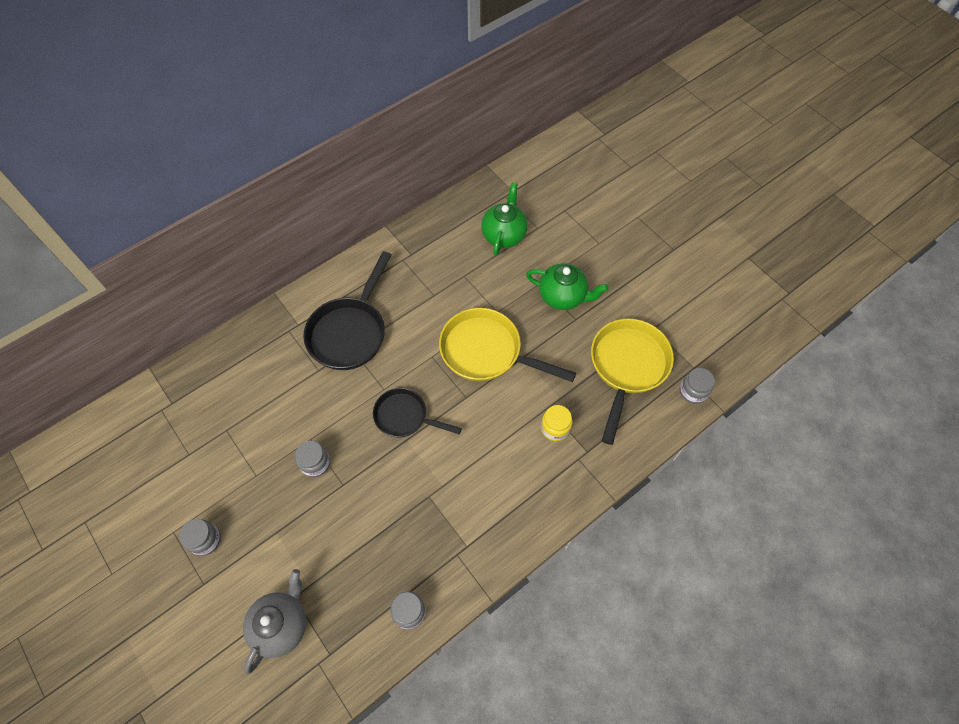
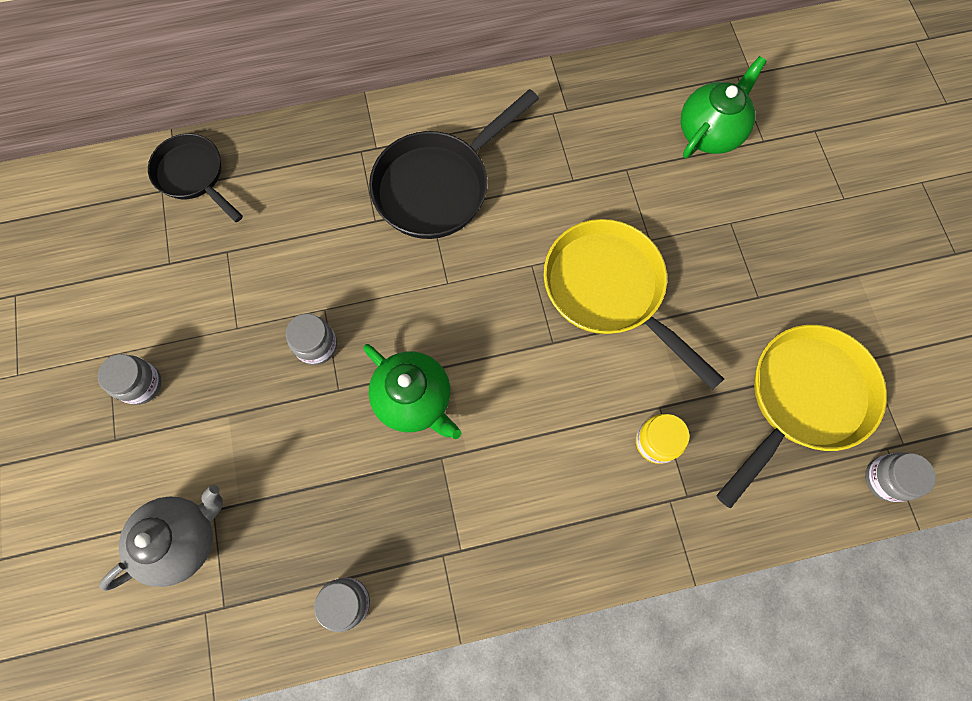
camera: 25 degrees right, 10 degrees up
(405, 417) = (458, 334): black pan -> black pan (194, 176)
(563, 296) = (755, 256): green teapot -> green teapot (414, 400)

